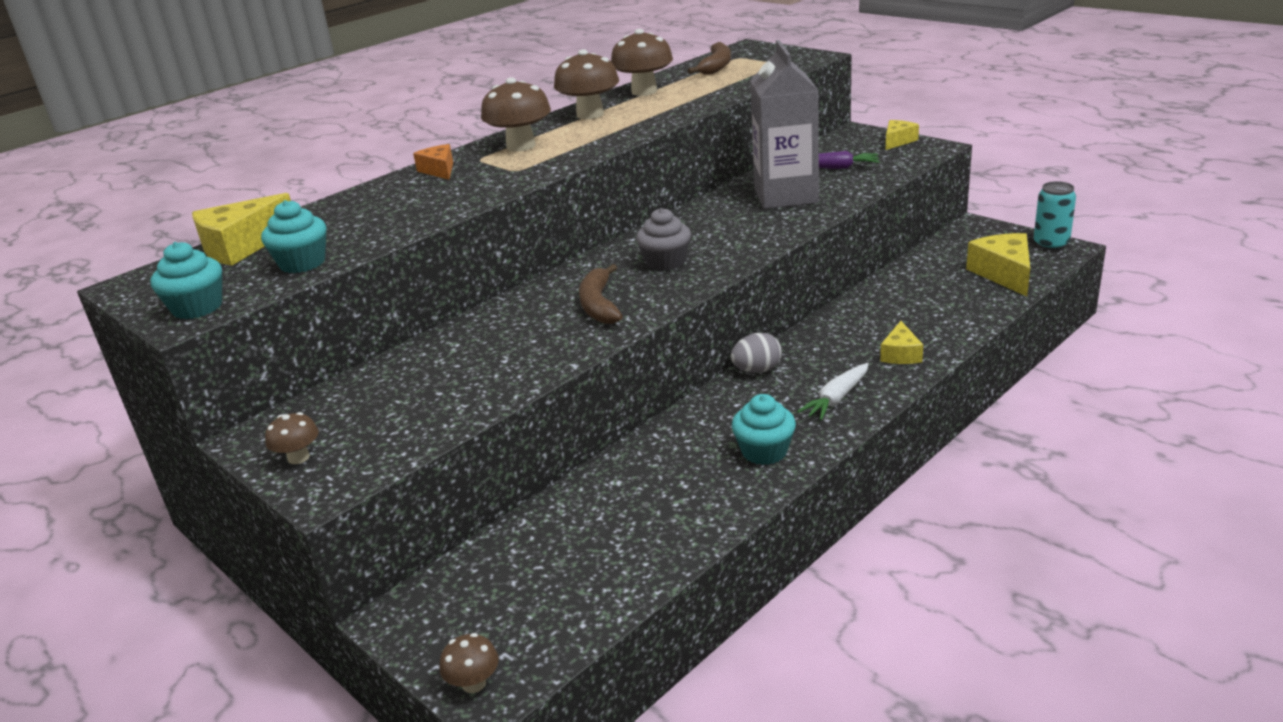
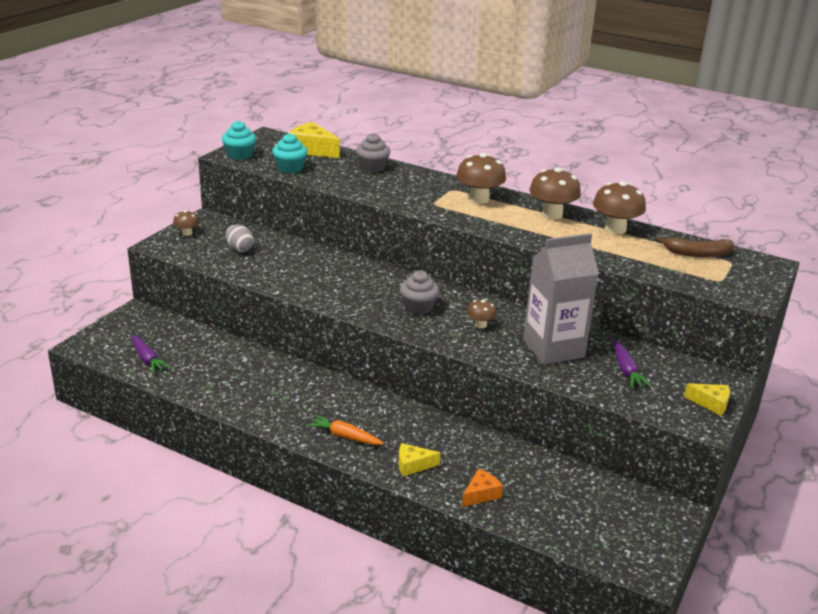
camera: 70 degrees right, 0 degrees up
(360, 204) = (372, 168): none -> grey cupcake
(439, 170) = (429, 180): orange cheese -> orange cheese (481, 494)
(474, 683) = (89, 340): brown mushroom -> brown mushroom (480, 325)
(577, 594) = (147, 359): none -> purple carrot
(598, 305) = (352, 290): brown banana -> none
(757, 370) = (378, 399): grey egg -> grey egg (239, 249)
(764, 451) = (278, 409): turquoise cupcake -> none
(836, 399) = (344, 436): white carrot -> orange carrot
(1004, 274) = (574, 527): yellow cheese -> none
(1051, 244) = (653, 563): turquoise can -> none

